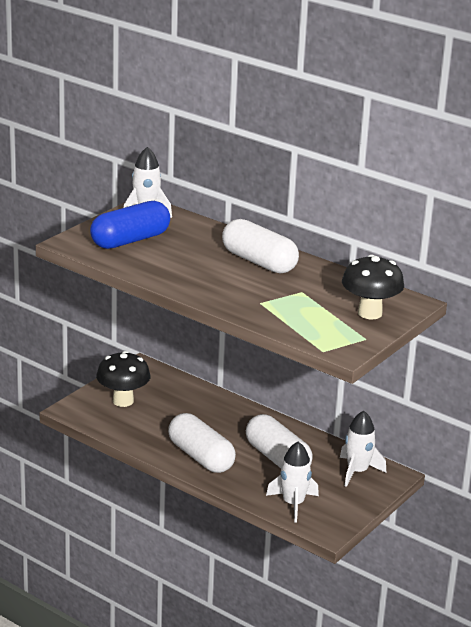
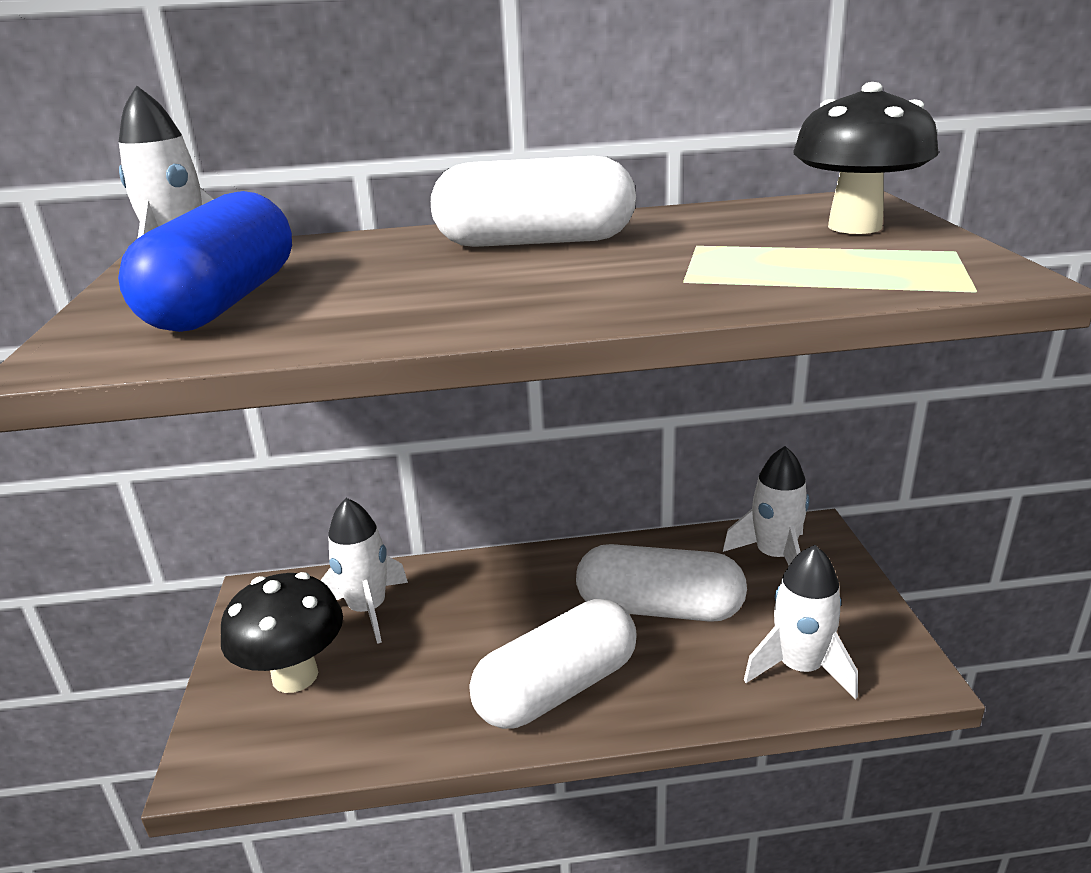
camera: 40 degrees left, 0 degrees up
(173, 394) = (367, 609): none -> white rocket
(200, 457) = (557, 688): white capsule -> white capsule turned 45 degrees counterclockwise

